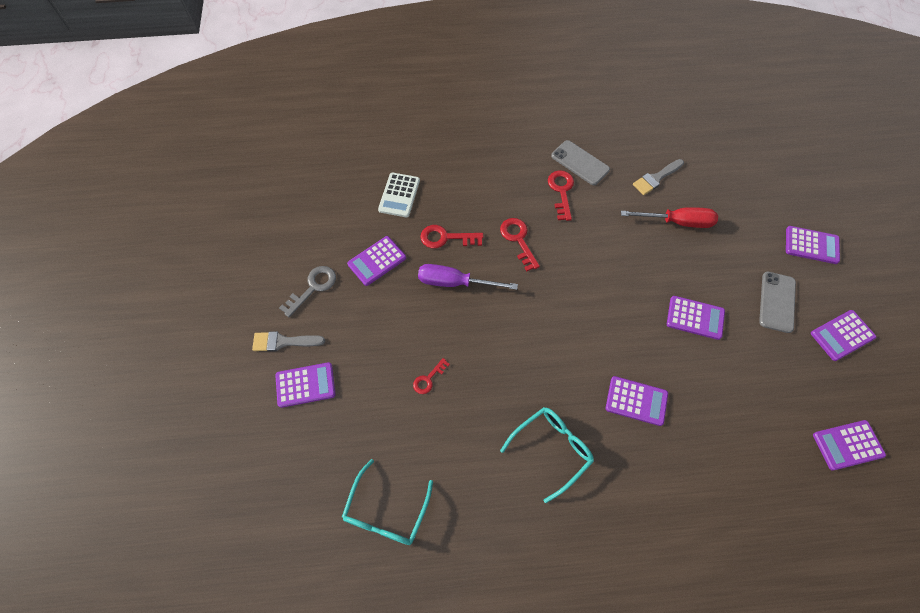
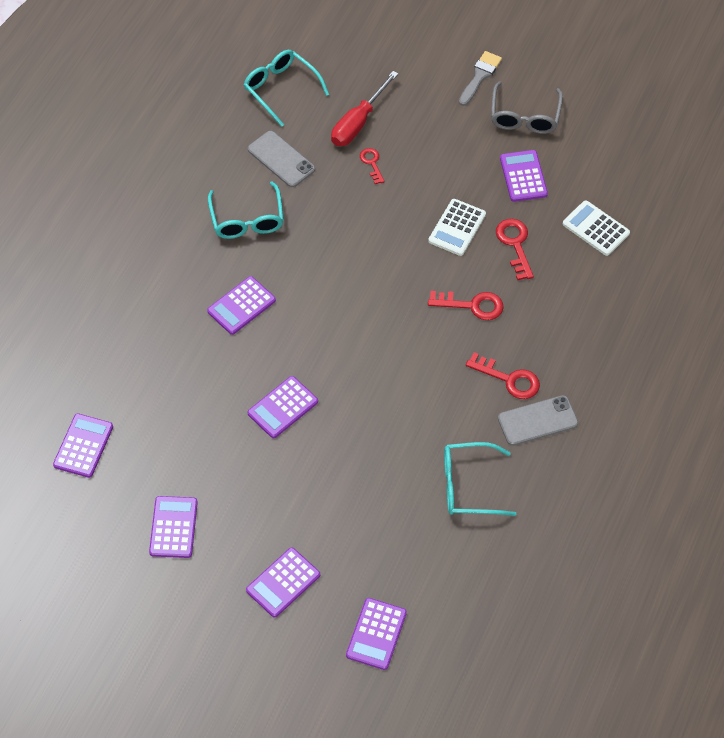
camera: 120 degrees right, 5 degrees down
(305, 385) = (426, 77): purple calculator -> purple calculator (376, 634)
(313, 287) = (524, 116): grey key -> grey glasses
(446, 238) = (515, 244): red key -> red key turned 45 degrees counterclockwise
(455, 282) = (457, 228): purple screwdriver -> white calculator
(656, 178) = (468, 486): grey brush -> turquoise glasses
(677, 222) = (398, 467): red screwdriver -> red screwdriver (358, 122)
(777, 302) = (247, 495): grey phone -> grey phone (281, 159)

